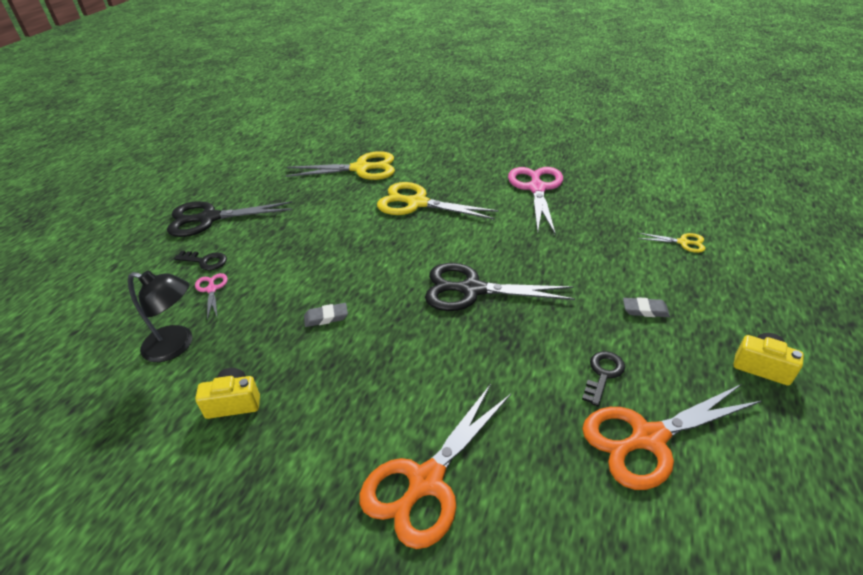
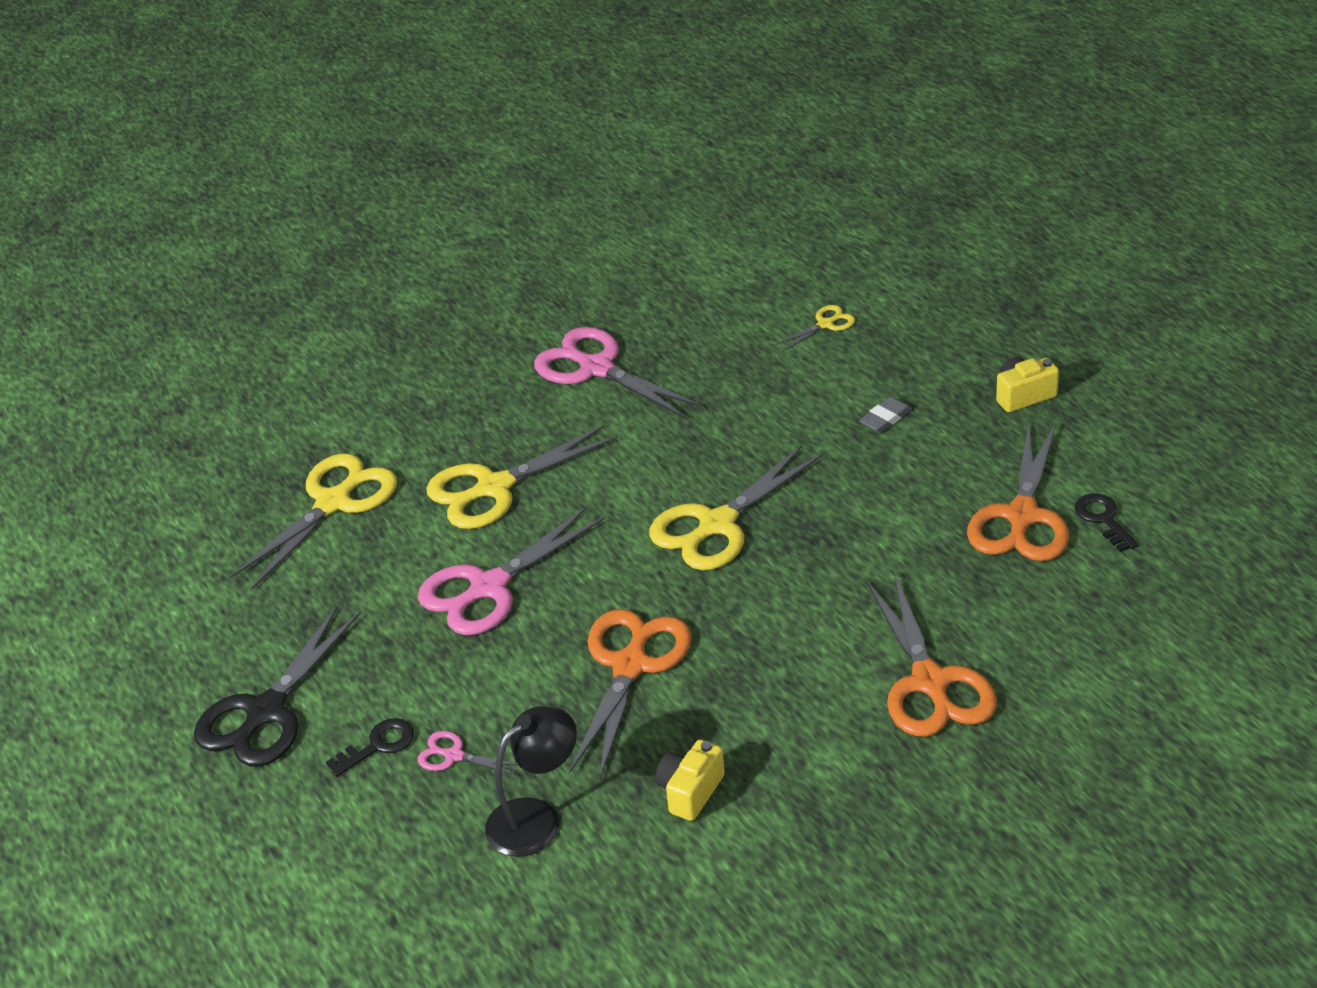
camera: 50 degrees left, 0 degrees up
(326, 317) = (630, 666): grey eraser -> orange scissors
(345, 237) = (489, 587): none -> pink scissors
(472, 290) = (717, 524): black scissors -> yellow scissors
(603, 374) = (930, 499): black key -> black key (1103, 519)

